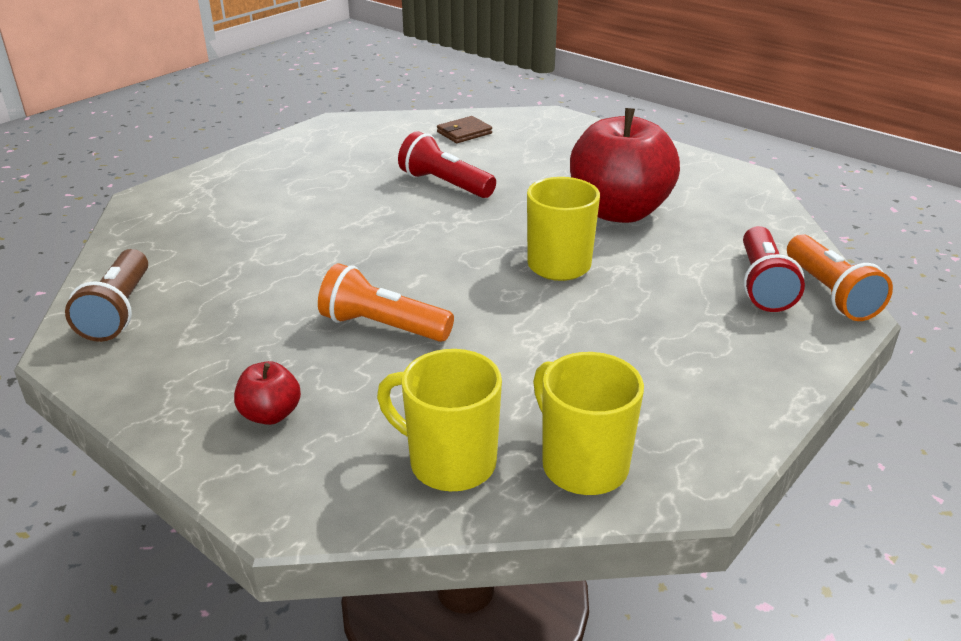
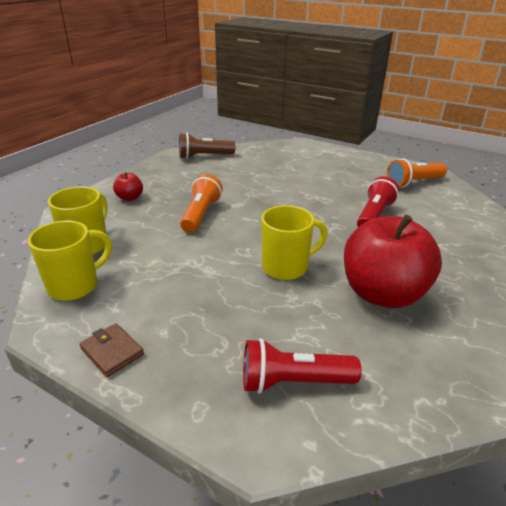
camera: 80 degrees right, 0 degrees up
(464, 133) = (463, 215): brown wallet -> brown wallet (112, 351)
(829, 293) = (292, 435): orange flashlight -> orange flashlight (413, 182)

